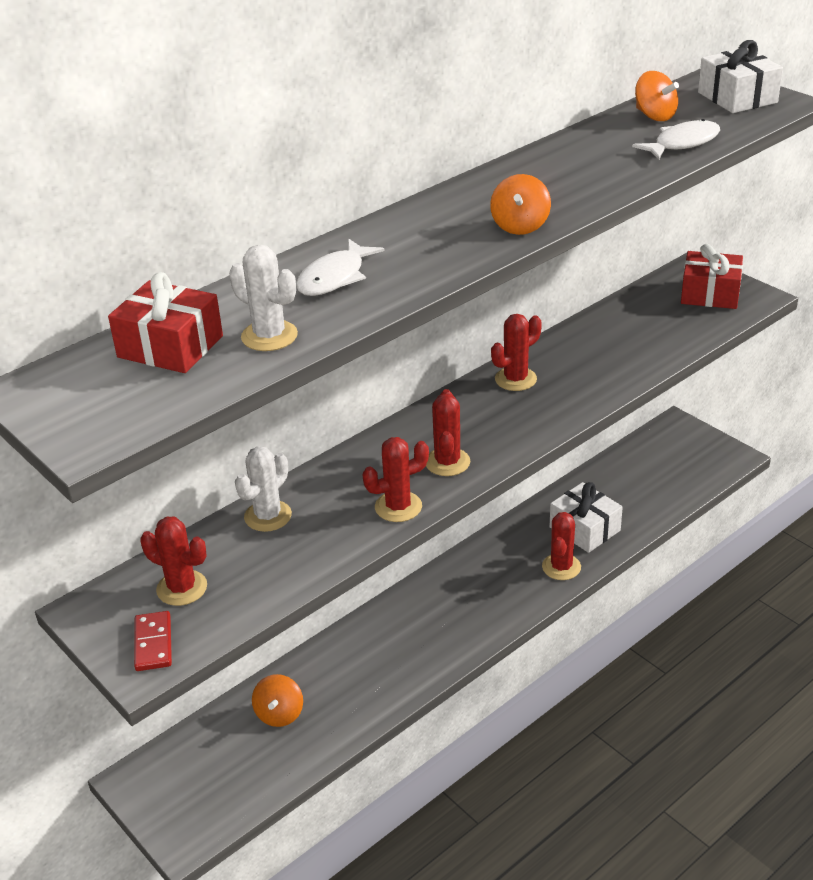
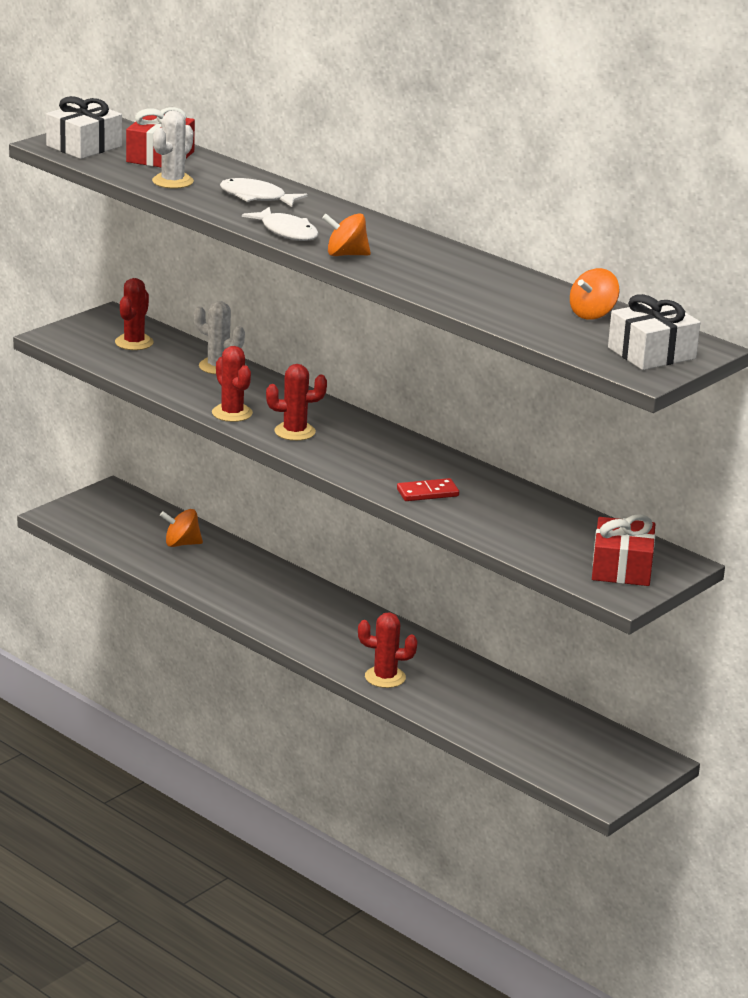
camera: 80 degrees right, 10 degrees down
(153, 643) = (77, 337): red domino -> red domino (427, 493)
(515, 379) = (430, 462): red cactus -> none
(584, 529) = (448, 692): white gift -> white gift (84, 146)
(682, 143) = (527, 321): white fish -> white fish (286, 232)

